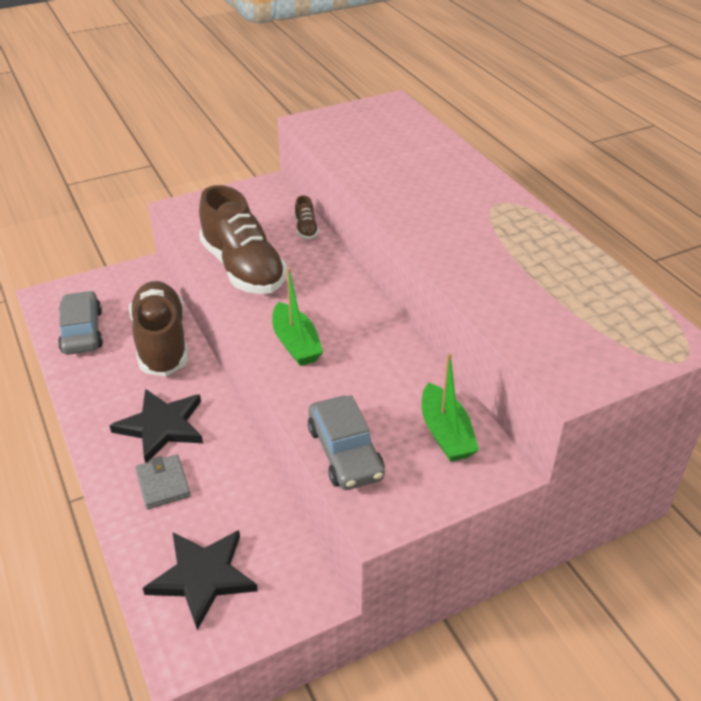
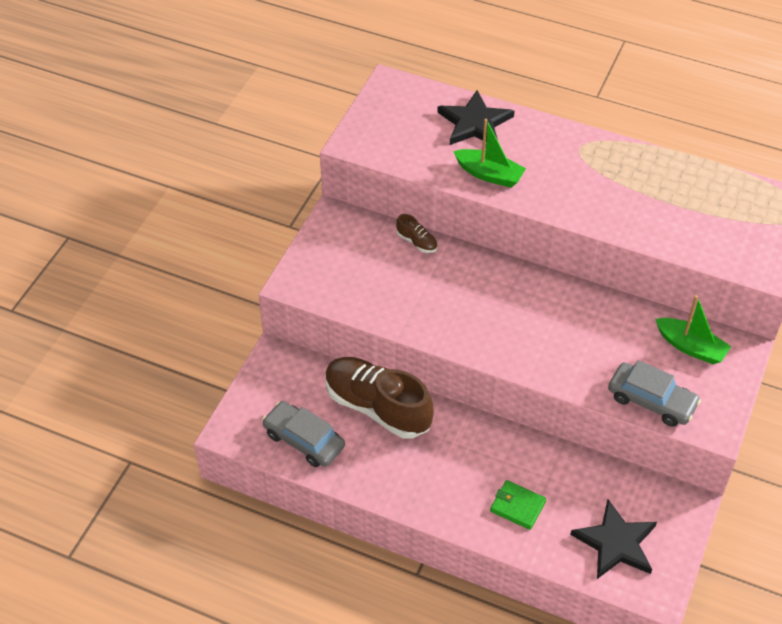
camera: 40 degrees left, 10 degrees up
(161, 426) = (464, 469): black star -> black star (474, 123)
(163, 484) = (517, 506): grey wallet -> green wallet
(243, 268) = (417, 307): brown shoe -> none
(296, 344) = (530, 345): green boat -> green boat (489, 174)

